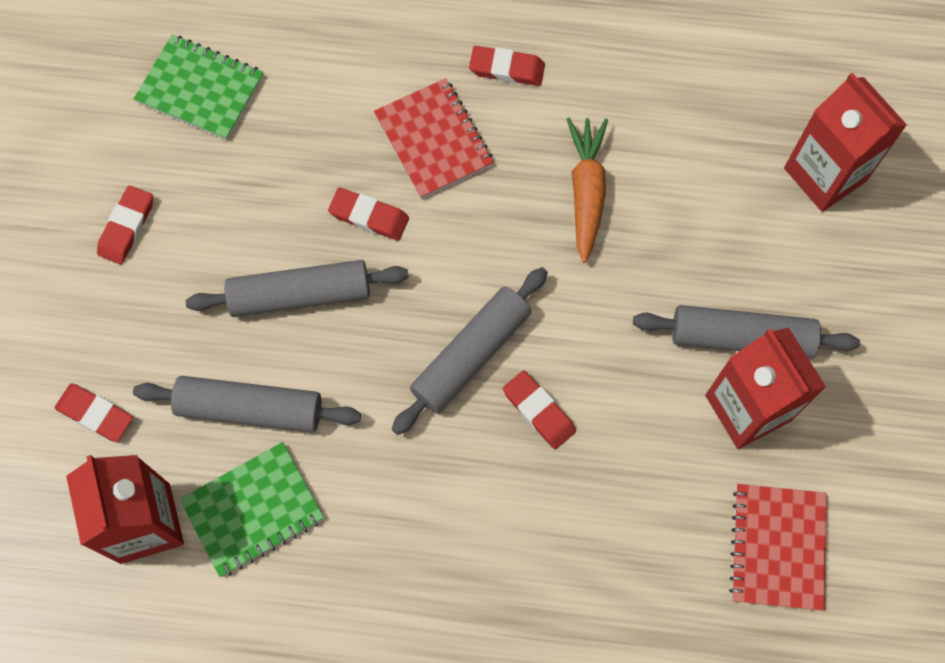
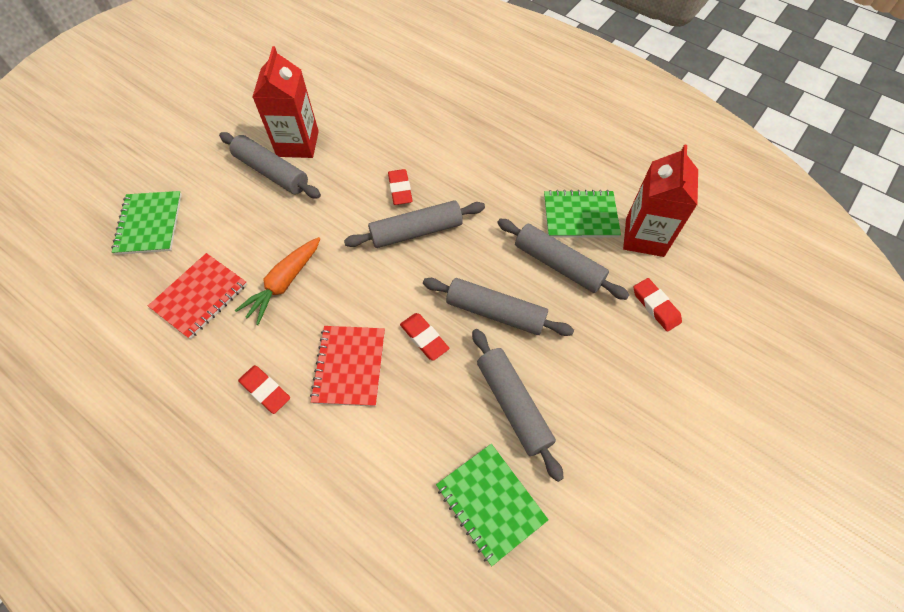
camera: 150 degrees left, 10 degrees down
(127, 227) = (592, 418): red eraser -> none
(223, 195) = (513, 405): none -> grey rolling pin
(777, 547) = (335, 91): red notebook -> red notebook (200, 296)
(825, 174) = (149, 224): red carton -> green notebook

